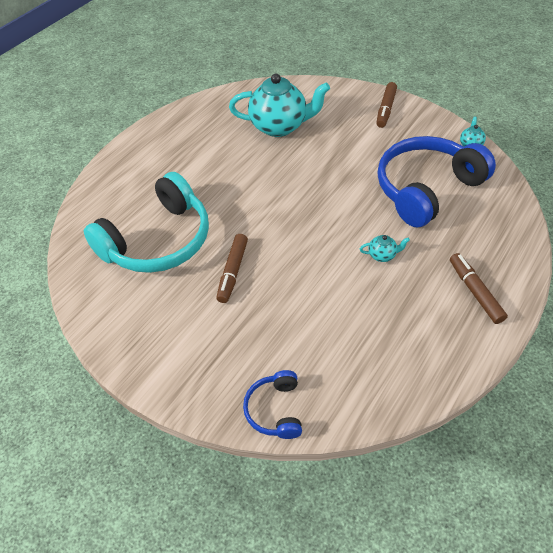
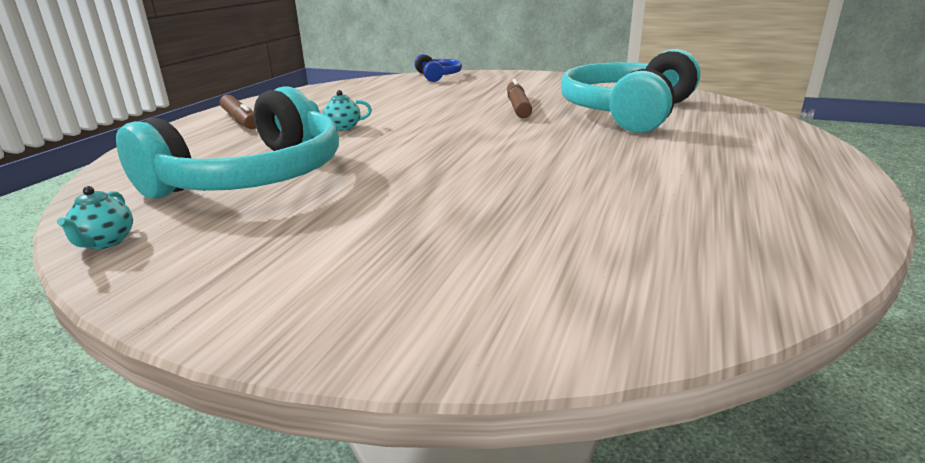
camera: 165 degrees right, 25 degrees down
(279, 126) = (567, 227): turquoise teapot -> none
(385, 109) = (288, 295): brown marker -> none
(427, 189) = (252, 177): blue headphones -> turquoise headphones

